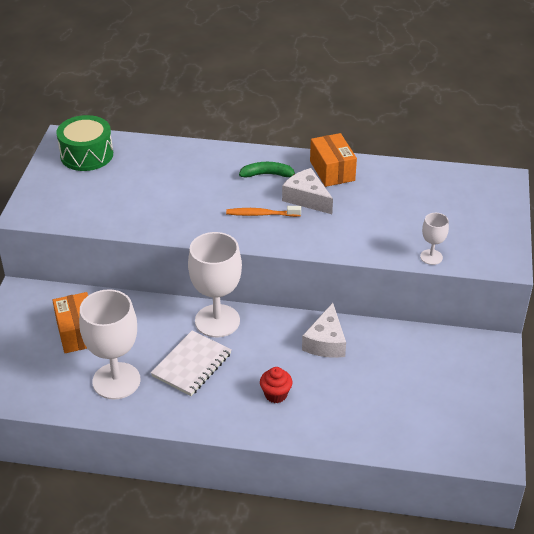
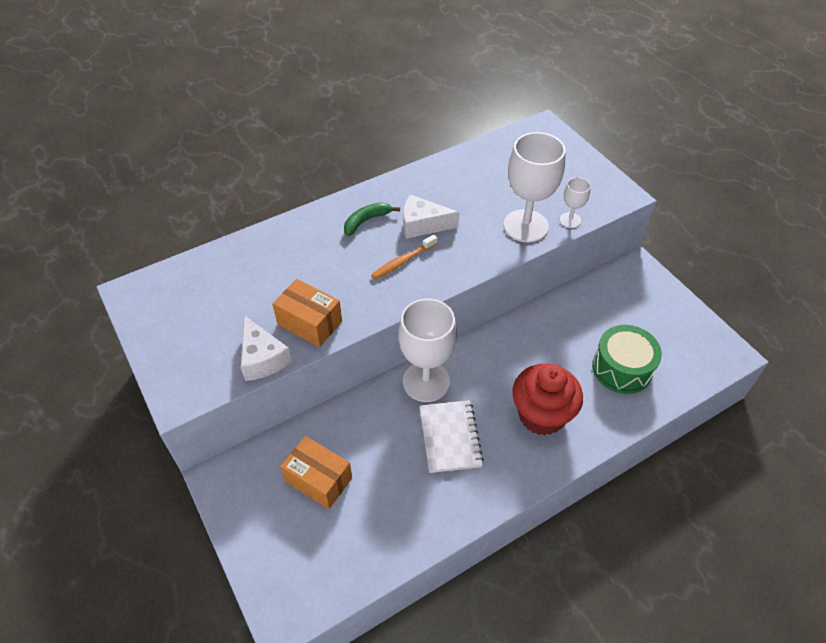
camera: 40 degrees left, 10 degrees up
(87, 155) = (174, 297): green drum -> green drum (622, 368)
(116, 381) = (404, 500): white goblet -> white goblet (526, 226)
(276, 394) = (541, 415): red cupcake -> red cupcake, size x2.05
(326, 342) = (527, 342): white cheese -> white cheese (262, 358)
(332, 171) = (414, 188): orange box -> orange box (309, 323)

